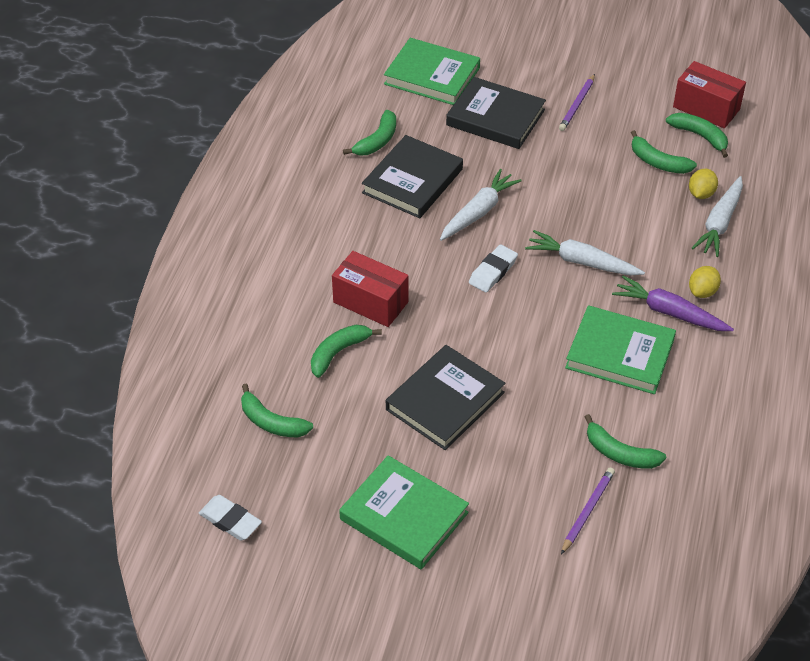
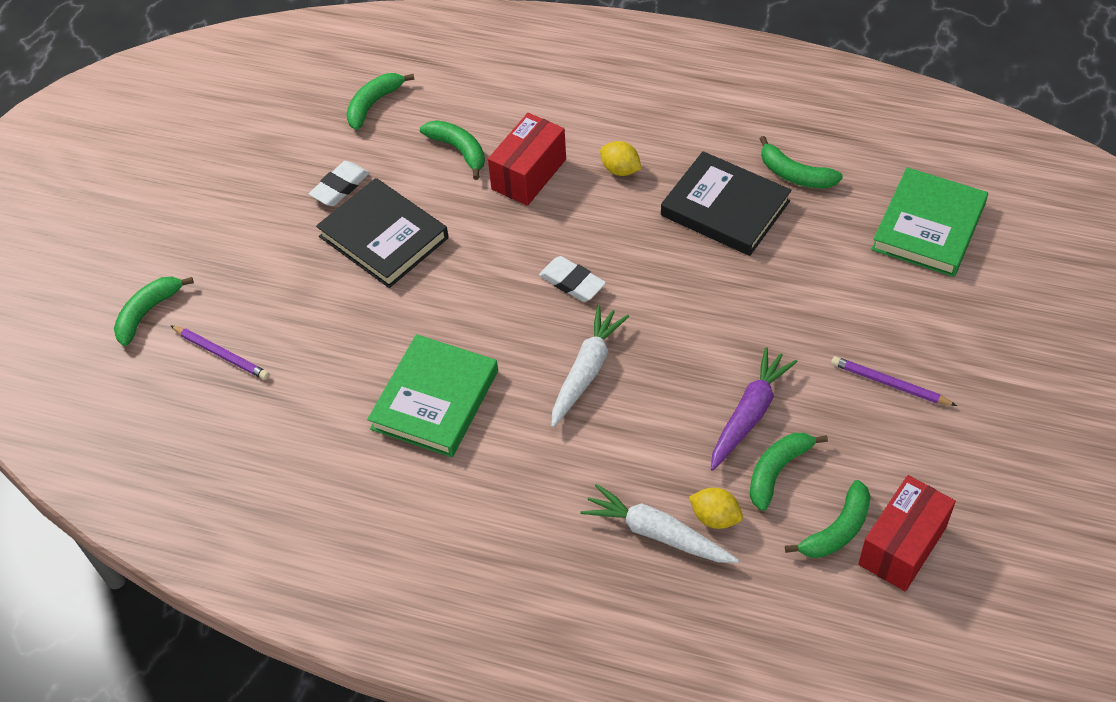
camera: 95 degrees right, 5 degrees up
(230, 520) = (263, 83): white eraser -> white eraser (340, 187)
(404, 516) = (244, 205): green book -> none
(478, 212) = (673, 271): white carrot -> none
(495, 117) = (852, 292): black book -> none
(619, 453) = (291, 389): green banana -> green banana (148, 312)
(669, 312) = (497, 457): purple carrot -> purple carrot (749, 414)
(702, 292) = (531, 498): yellow lemon -> yellow lemon (620, 170)

